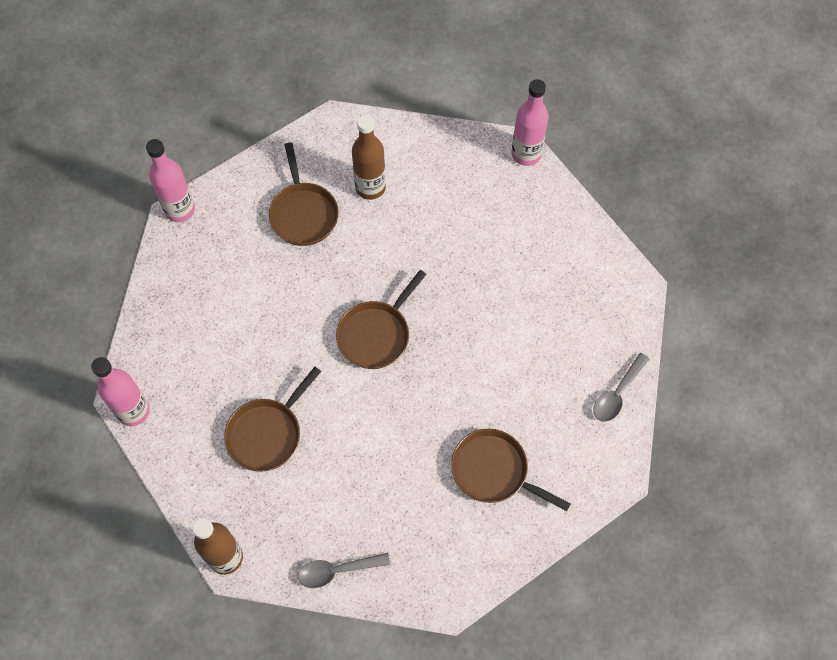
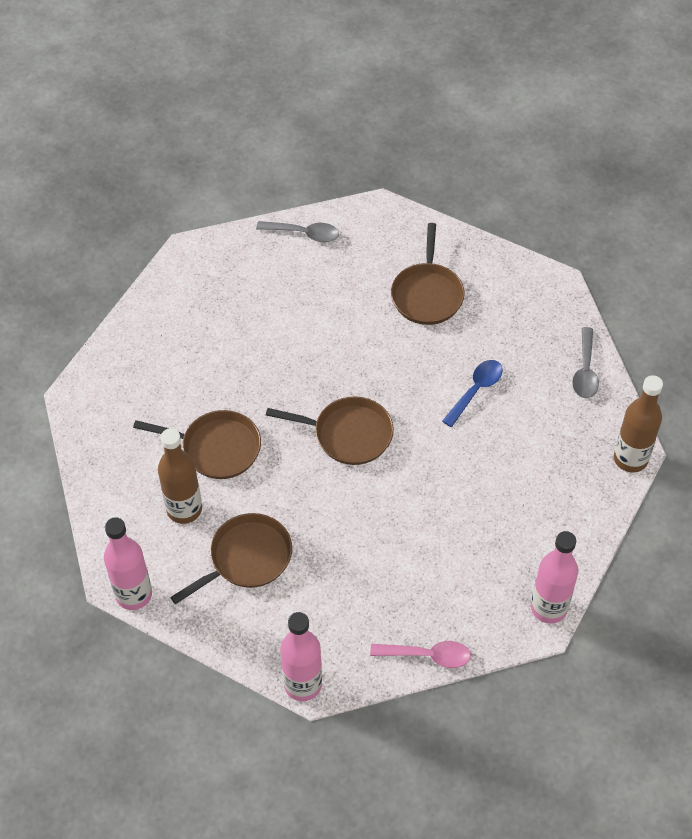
camera: 115 degrees left, 10 degrees down
(149, 303) = (428, 655): none -> pink spoon
(267, 433) = (499, 480): brown pan -> brown pan (216, 448)
(337, 570) = (585, 371): grey spoon -> grey spoon turned 45 degrees clockwise
(366, 460) = (476, 390): none -> blue spoon
(526, 154) = (79, 388): pink bottle -> pink bottle (134, 594)

